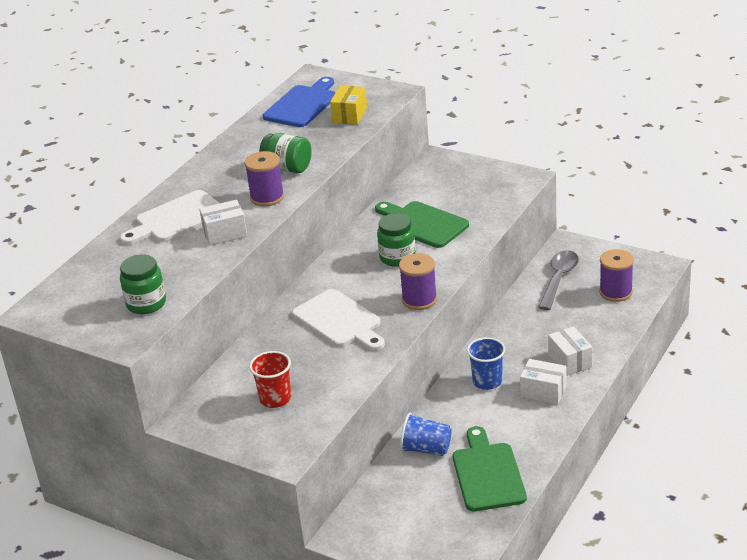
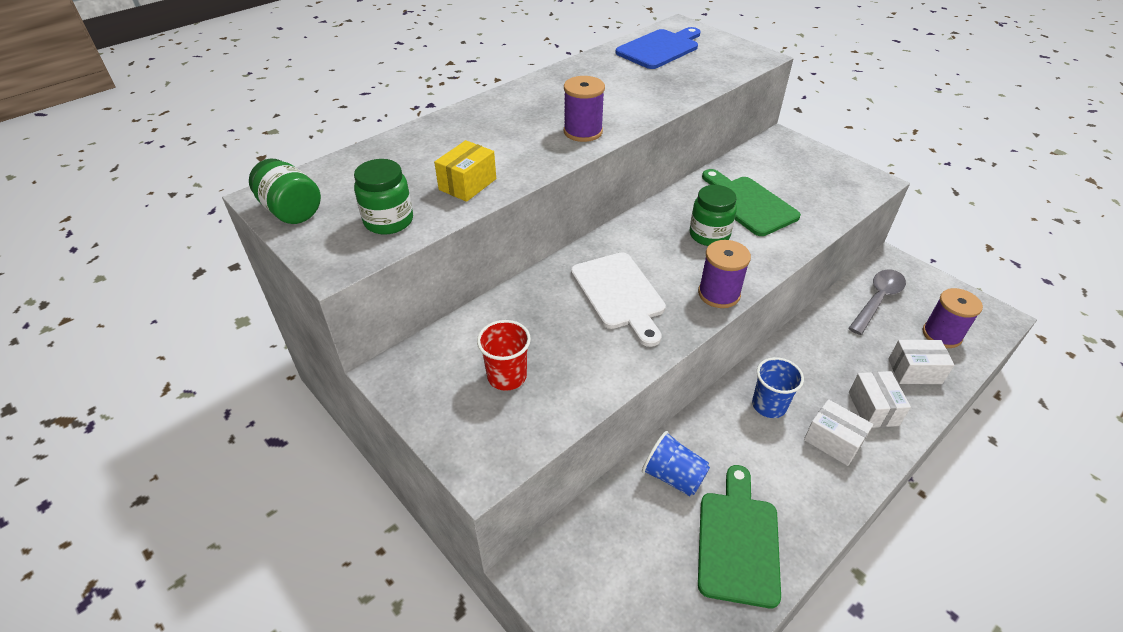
camera: 15 degrees right, 10 degrees up
(176, 219) = (478, 131): white cutting board -> none
(225, 233) = (519, 160): white box -> white box (914, 371)
(287, 168) = (618, 106): green jar -> green jar (291, 211)
(349, 115) = (704, 68): yellow box -> yellow box (467, 184)

